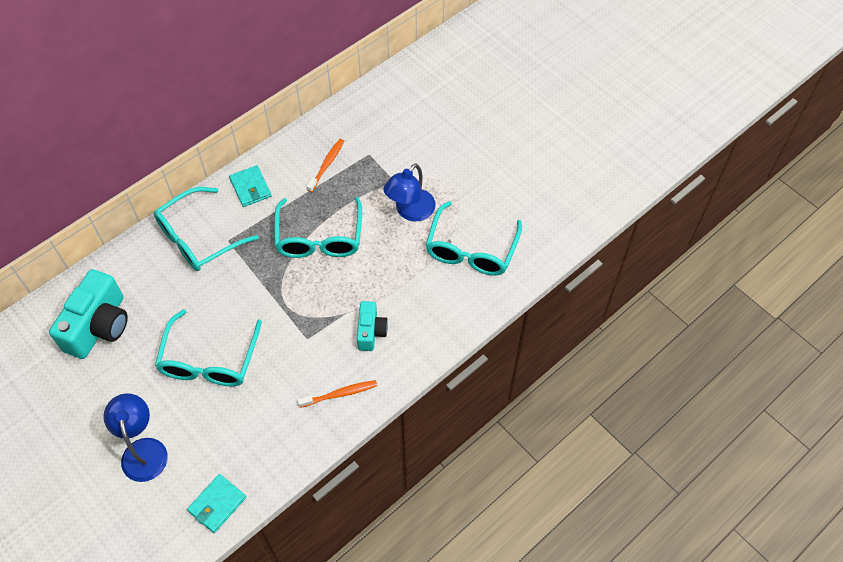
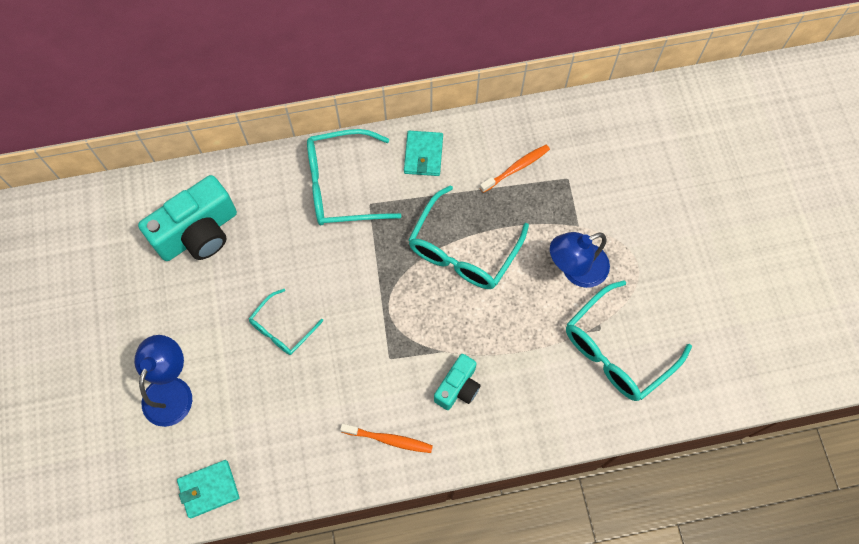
camera: 30 degrees right, 10 degrees up
(209, 360) = (282, 328): turquoise glasses -> turquoise glasses, size x0.57

